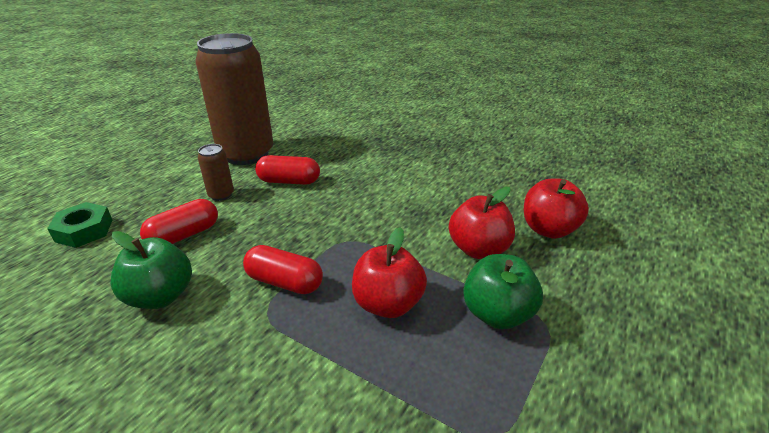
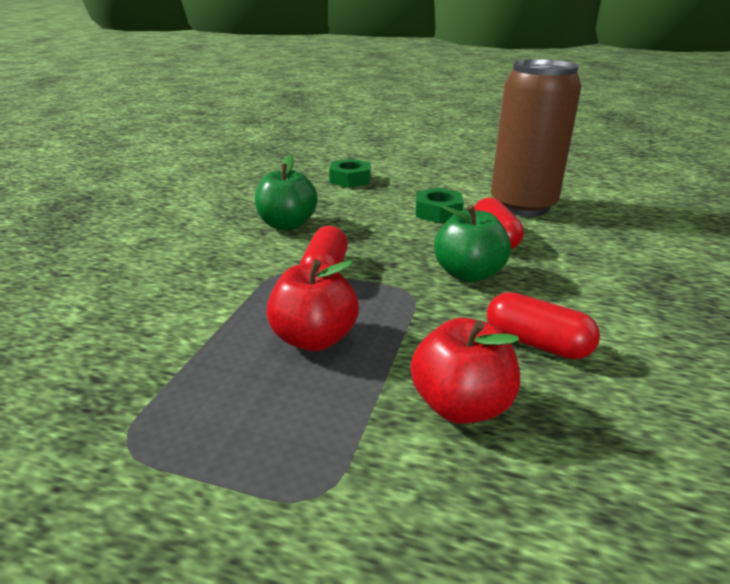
camera: 75 degrees right, 5 degrees down
(184, 235) = (366, 213): red capsule -> red capsule (537, 343)
(221, 195) = (438, 212): brown can -> green nut
(497, 314) = (324, 435): green apple -> green apple (468, 274)
(548, 229) = (583, 499): red apple -> none

